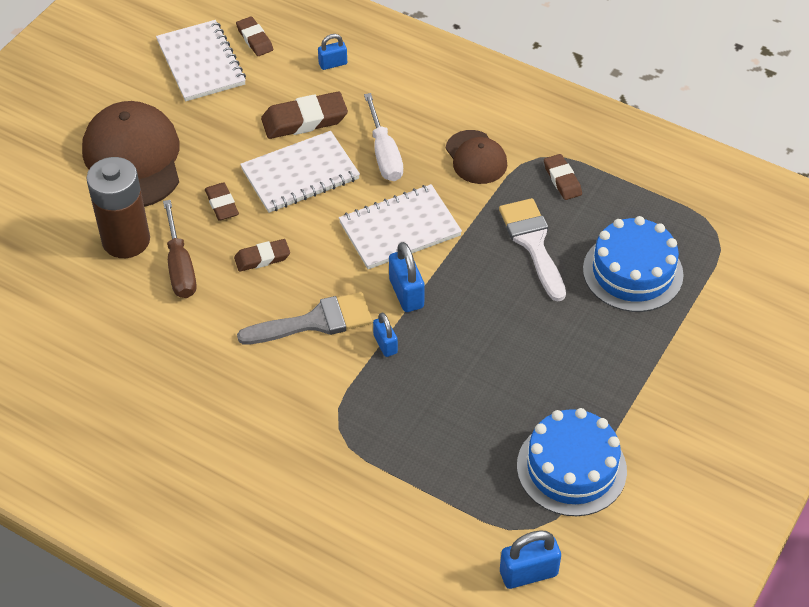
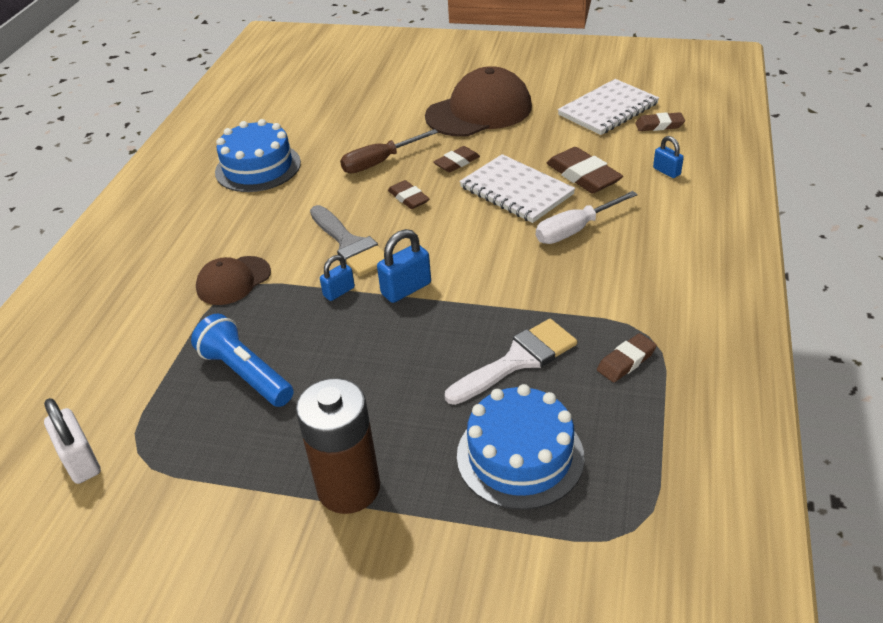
camera: 75 degrees right, 10 degrees down
(126, 240) = (394, 132): brown battery -> brown battery (349, 488)
(255, 39) = (659, 125): brown eraser -> brown eraser turned 45 degrees clockwise
(399, 229) = (484, 264): white notebook -> none
(468, 434) = (246, 374): none -> blue flashlight
(476, 157) = (613, 289): brown cap -> brown cap (233, 281)
(528, 573) = (81, 461): blue padlock -> white padlock
(571, 468) = (218, 465): blue cake -> blue cake (258, 167)

